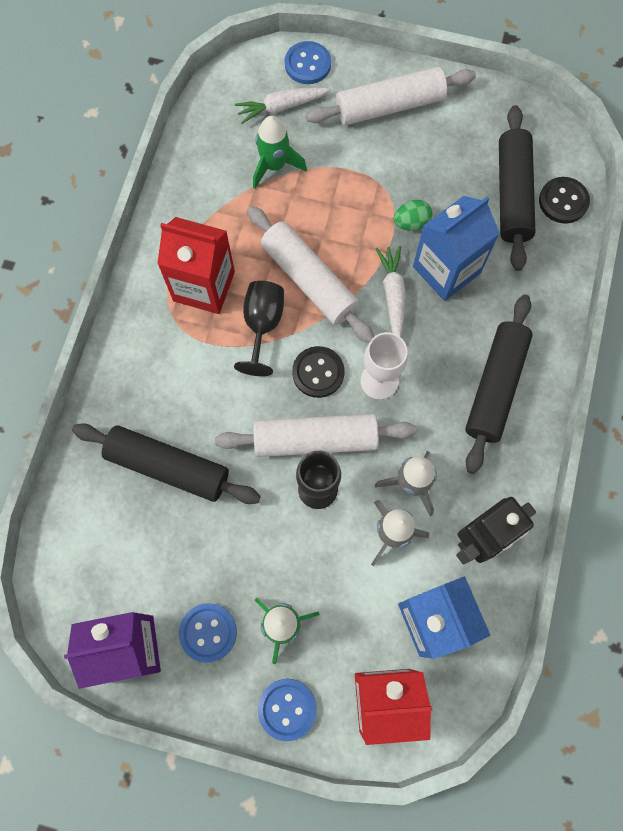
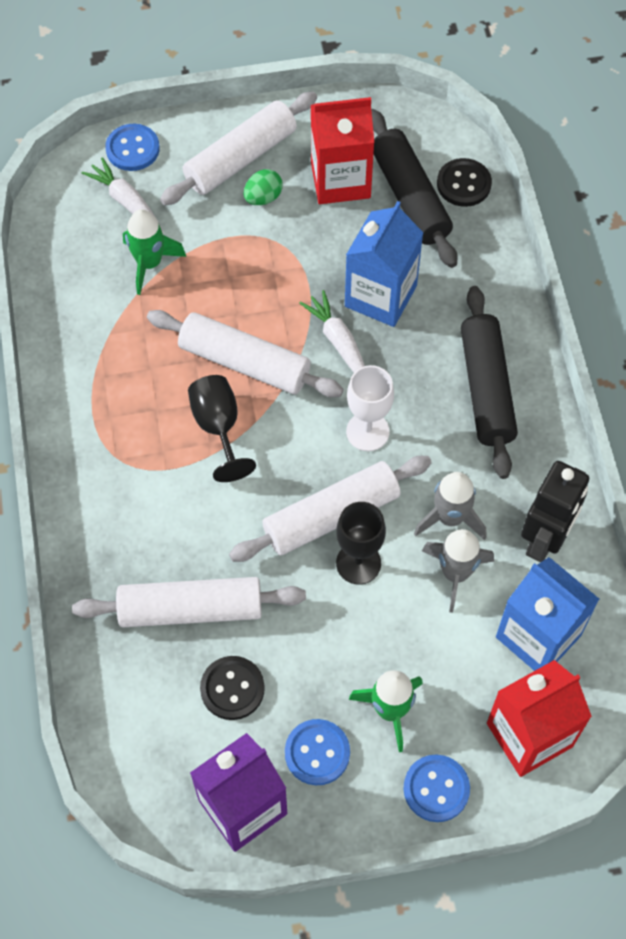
camera: 25 degrees left, 10 degrees down
(168, 467) = (191, 609): black rolling pin -> white rolling pin
(204, 286) = (135, 413): red carton -> red carton (340, 180)
(281, 107) = (127, 202): white carrot -> white carrot turned 90 degrees clockwise
(318, 372) = (300, 449): black button -> black button (232, 688)
(411, 223) = (321, 264): green egg -> green egg (263, 197)

